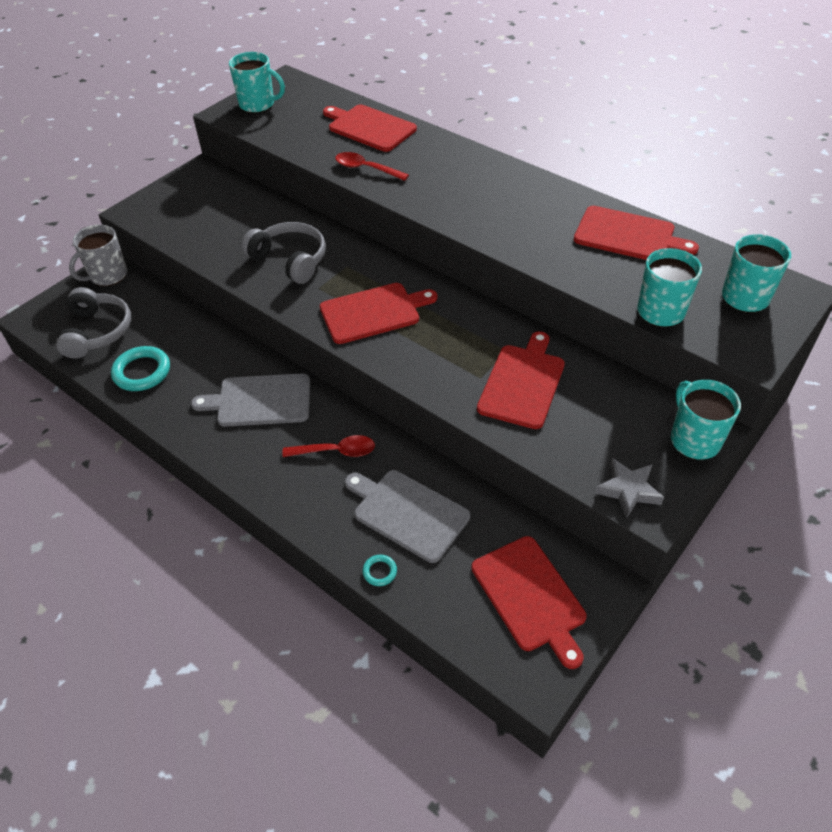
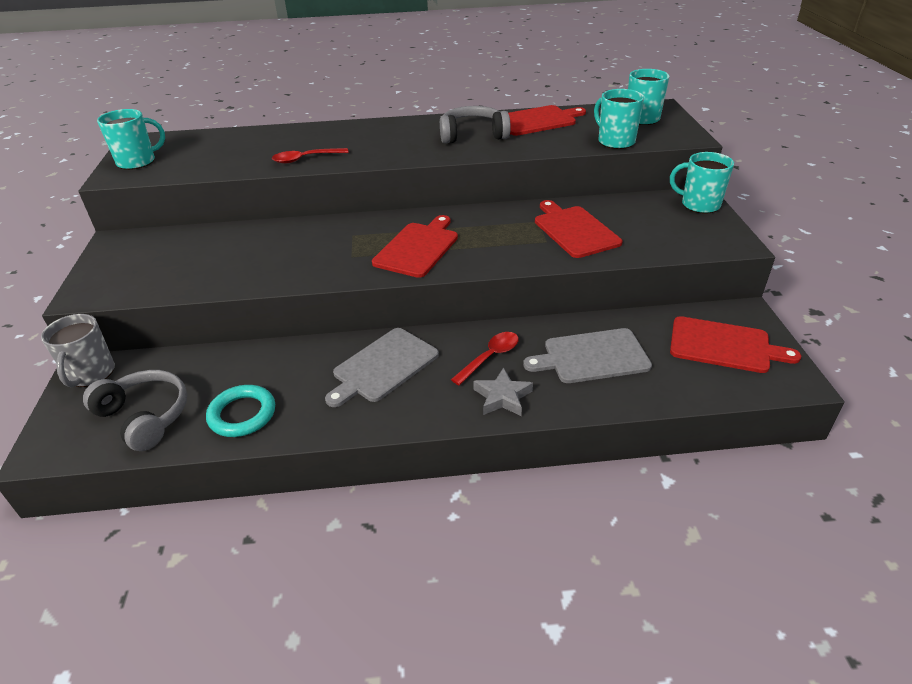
camera: 45 degrees left, 10 degrees down
(290, 260) = (299, 253): grey headphones -> grey headphones (473, 135)
(369, 127) = (266, 139): red cutting board -> none
(379, 571) = (630, 399): turquoise ring -> none
(628, 490) = (712, 243): grey star -> grey star (502, 397)

